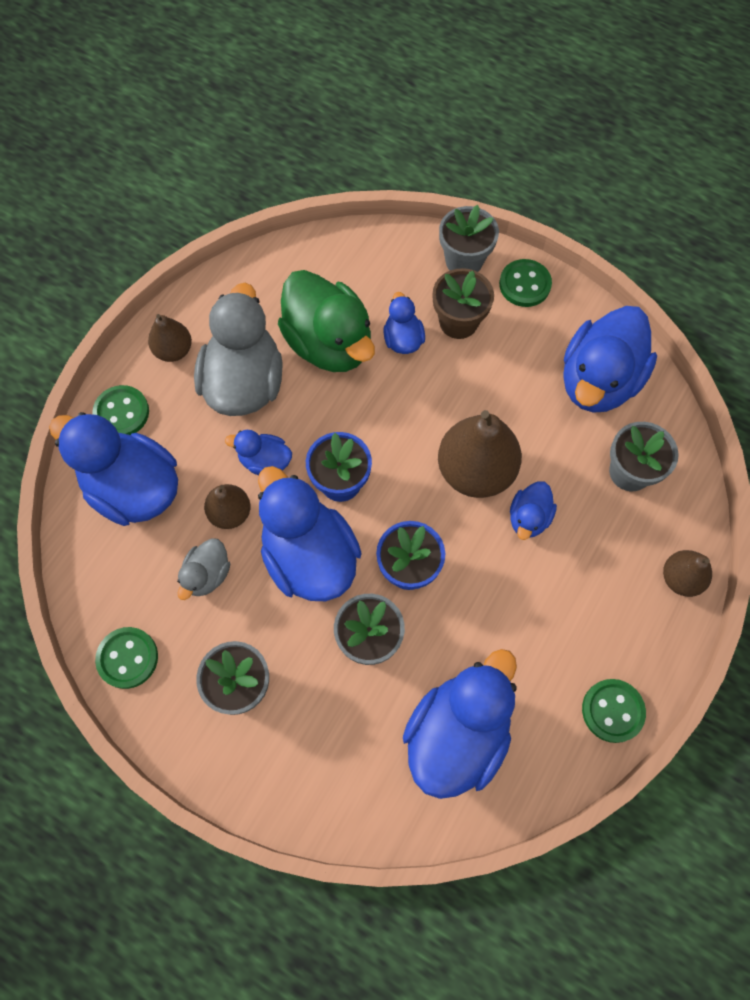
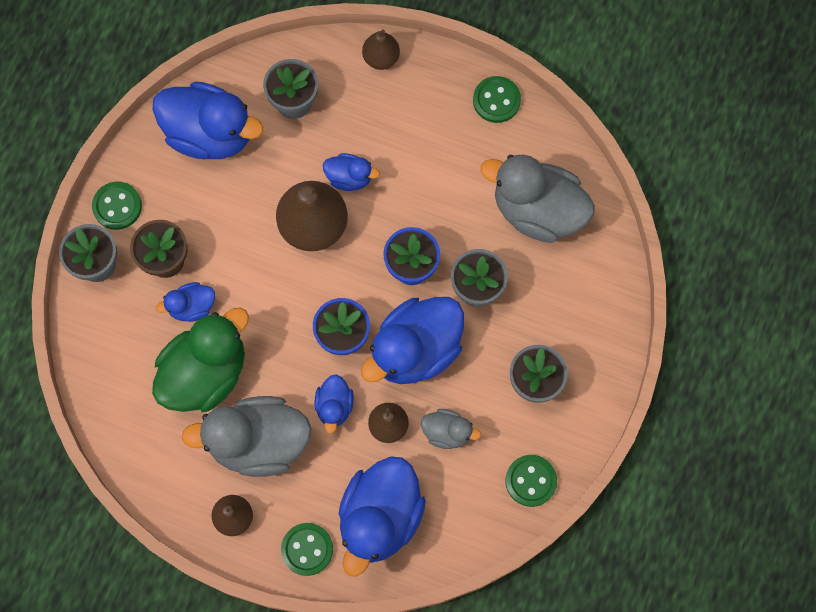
camera: 100 degrees left, 5 degrees up
(457, 734) = (537, 211): blue duck -> grey duck

